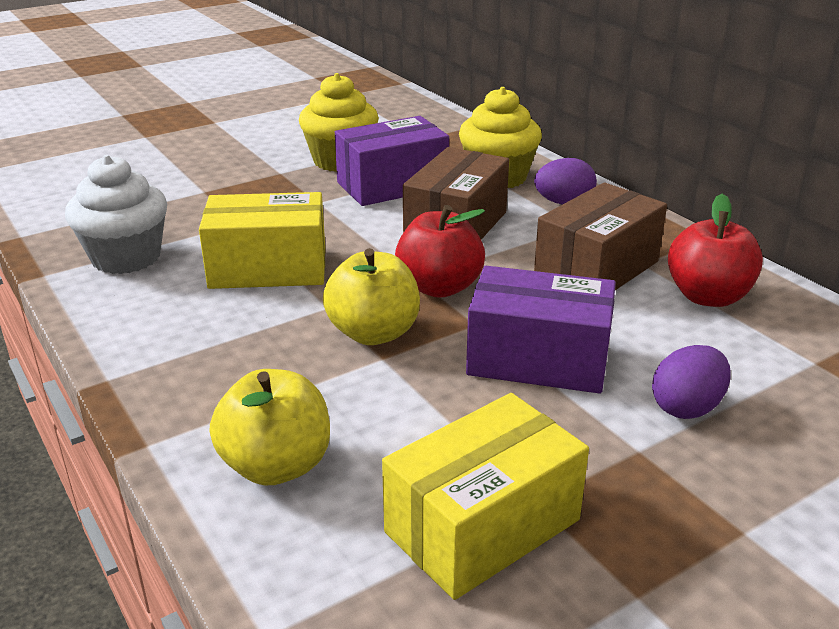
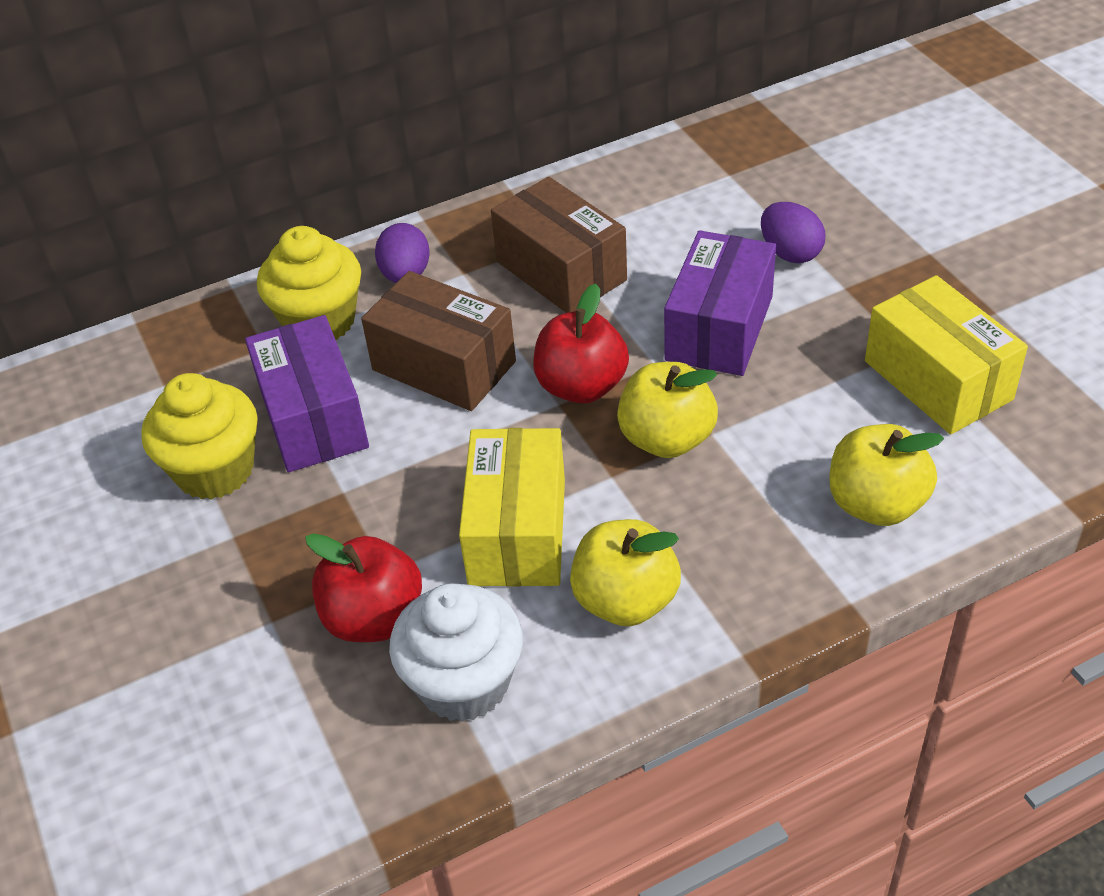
camera: 80 degrees left, 15 degrees up
(184, 319) = (625, 600): none -> yellow apple
(707, 296) = (622, 210): red apple -> red apple (374, 618)

